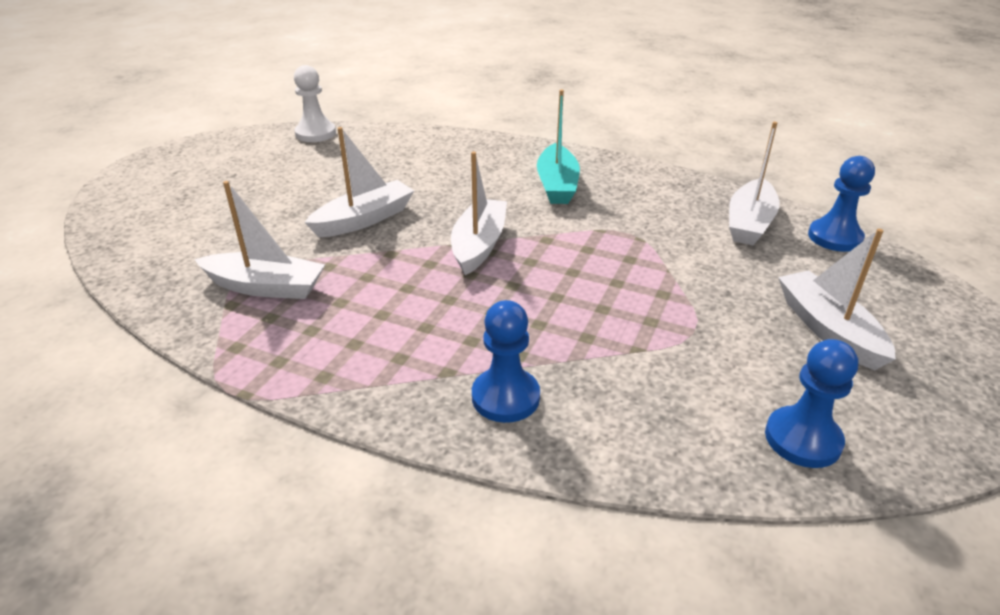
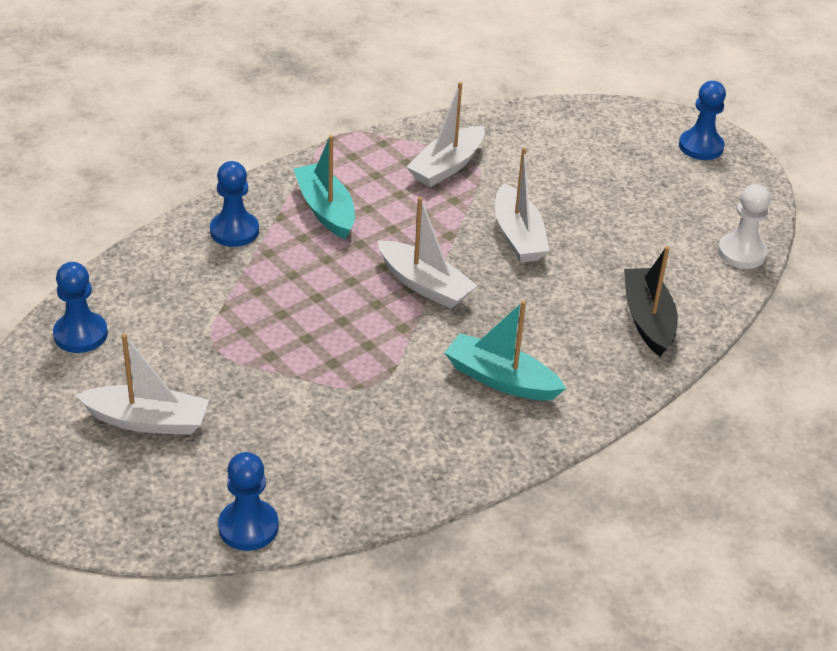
camera: 115 degrees right, 5 degrees up
(160, 170) = (700, 146): none -> blue pawn
(407, 342) = (325, 210): none -> turquoise boat
(429, 150) = (647, 319): none -> black boat
(749, 223) = (322, 479): white boat -> none

